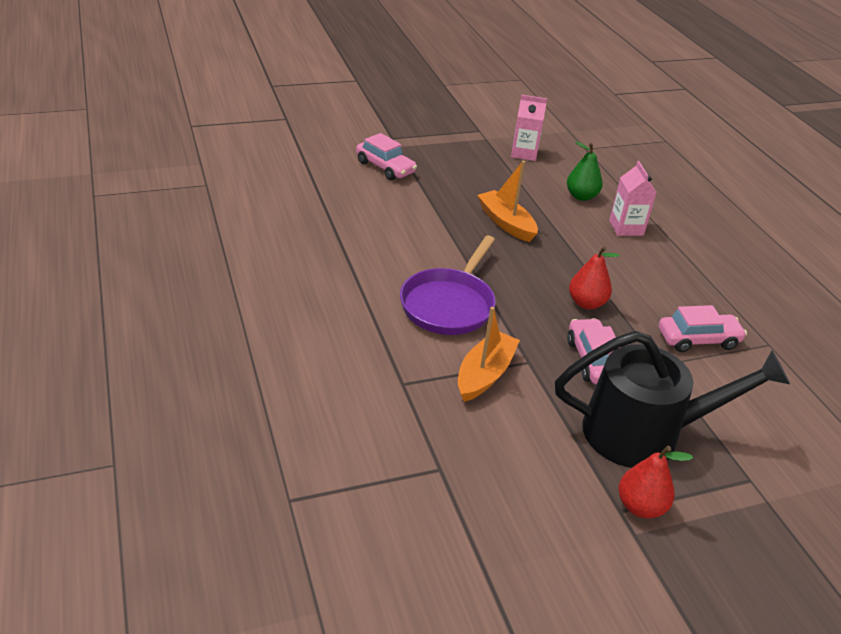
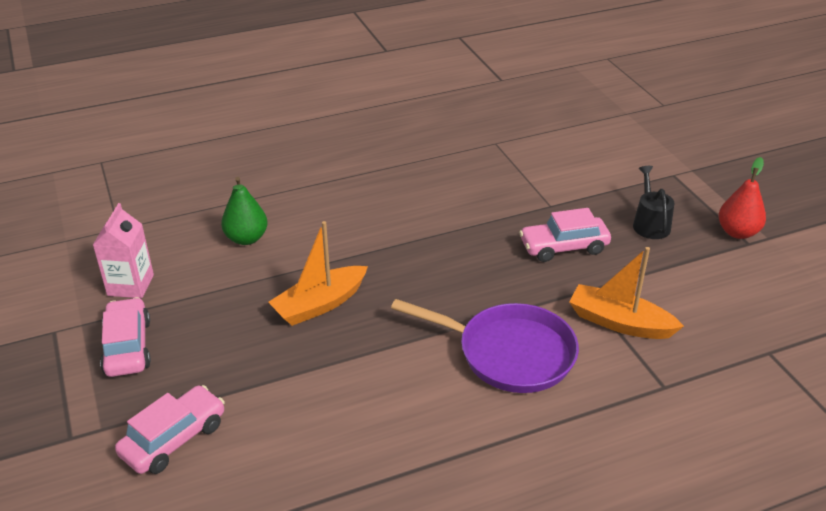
camera: 90 degrees left, 0 degrees up
(586, 303) = (470, 246): red pear -> none
(626, 228) = (314, 208): pink carton -> none
(643, 433) = (650, 224): black watering can -> black watering can, size x0.45
(698, 339) = (504, 180): pink car -> pink car (127, 347)

